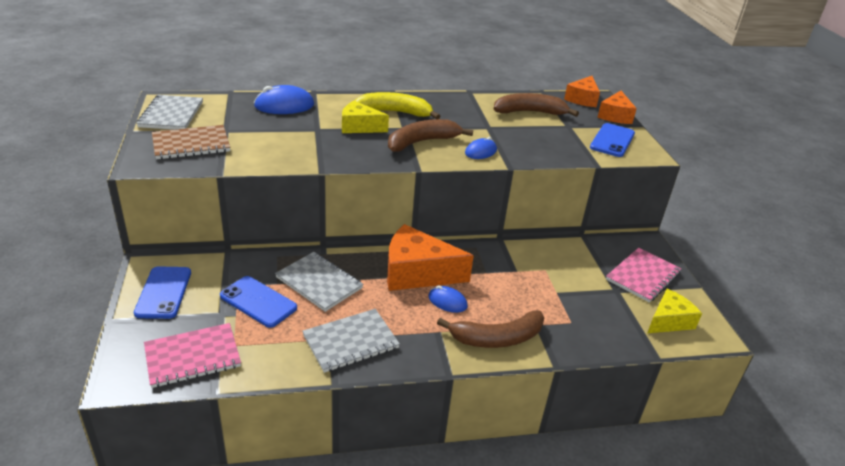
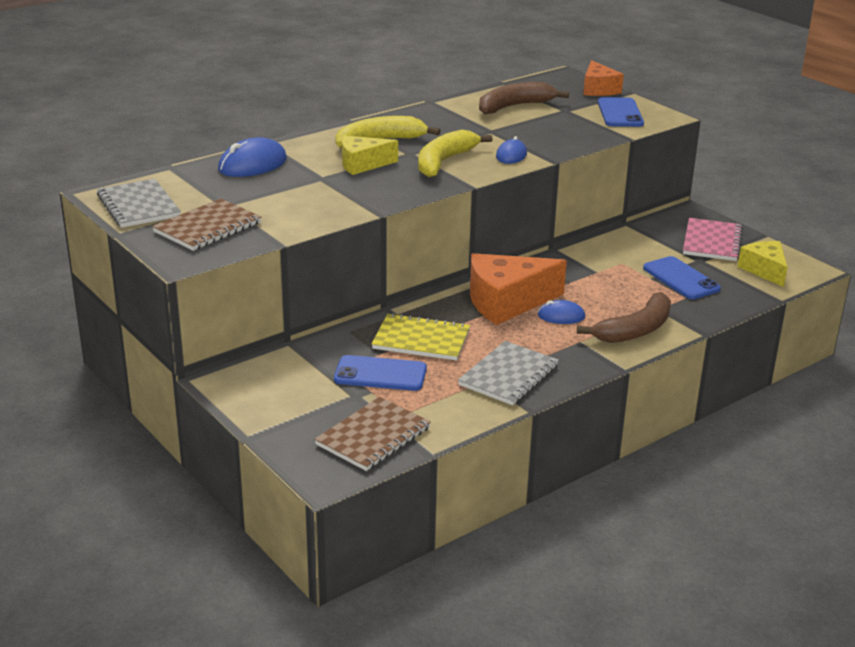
camera: 25 degrees left, 5 degrees down
(163, 292) = (271, 398): blue phone -> blue phone (681, 279)
(192, 357) = (373, 436): pink notebook -> brown notebook
(319, 283) = (421, 340): grey notebook -> yellow notebook
(421, 142) = (444, 162): brown banana -> yellow banana
(582, 99) = (550, 81): orange cheese -> none
(669, 321) = (764, 270): yellow cheese -> yellow cheese turned 45 degrees counterclockwise

